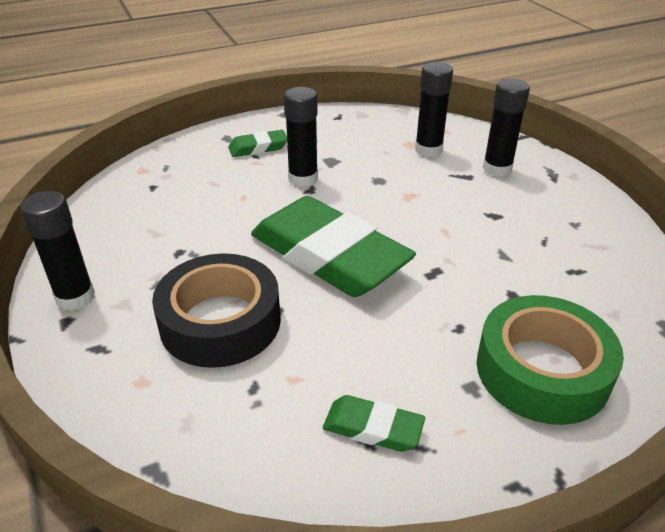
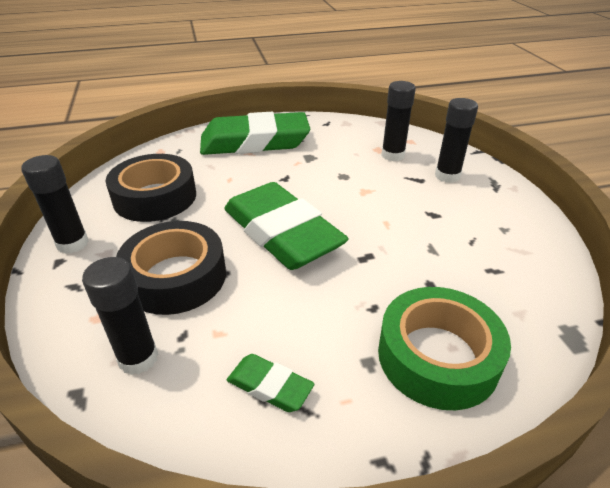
camera: 10 degrees right, 0 degrees up
(158, 229) = (155, 197): none -> black tape
(258, 148) = (255, 142): green eraser -> green eraser, size x2.31
(303, 178) = (282, 169): black glue stick -> black glue stick (138, 358)

